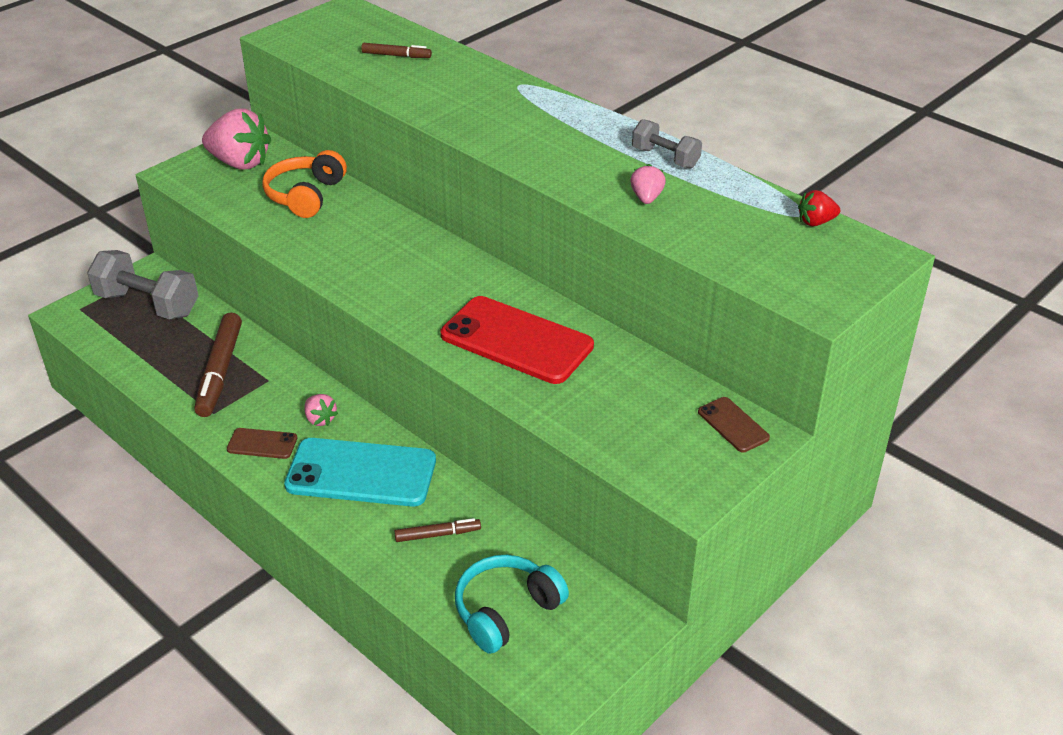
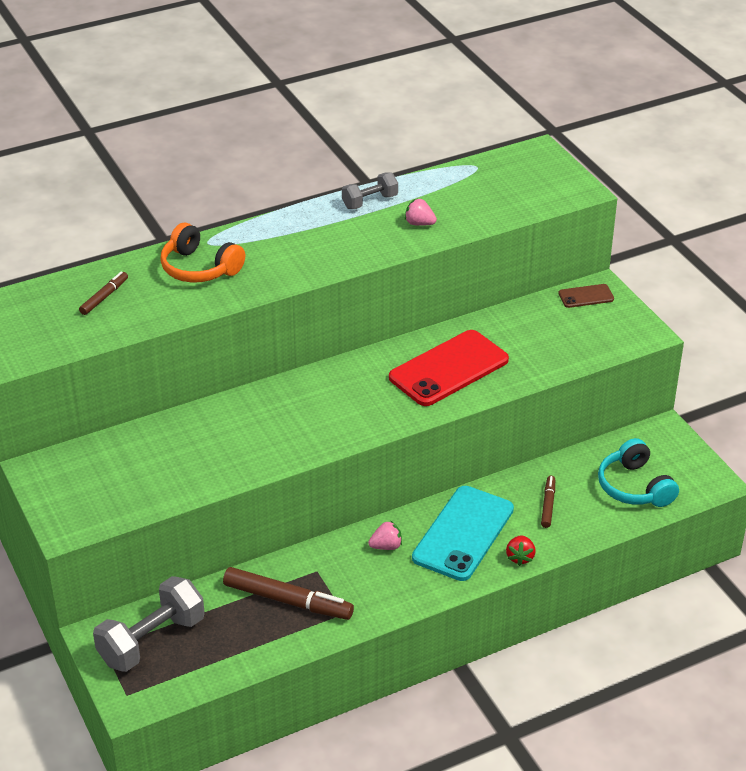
camera: 70 degrees left, 0 degrees up
(240, 163) = (80, 481): pink strawberry -> none
(262, 444) = (400, 586): brown phone -> none
(305, 195) = (169, 446): orange headphones -> orange headphones (199, 268)
(815, 222) = (488, 164): red strawberry -> red strawberry (520, 557)

